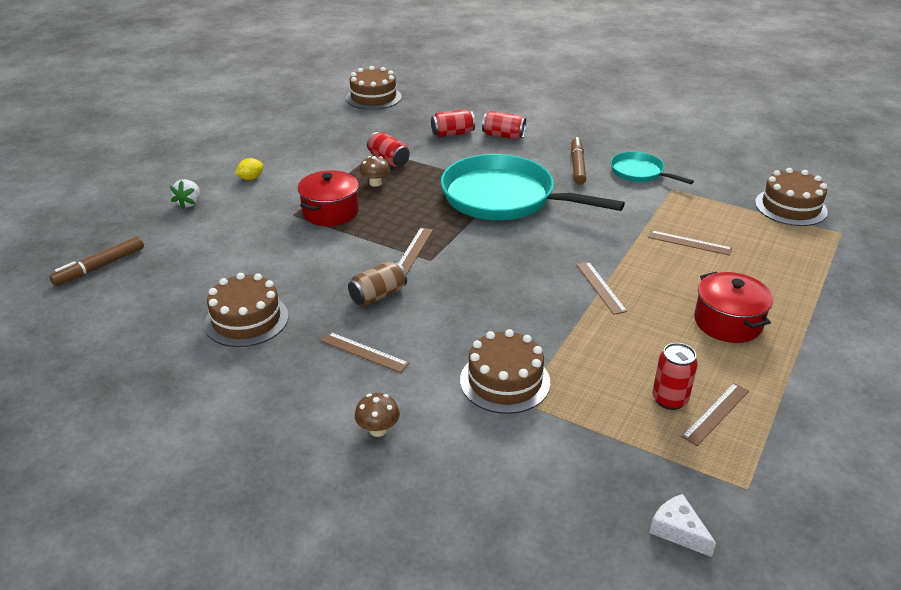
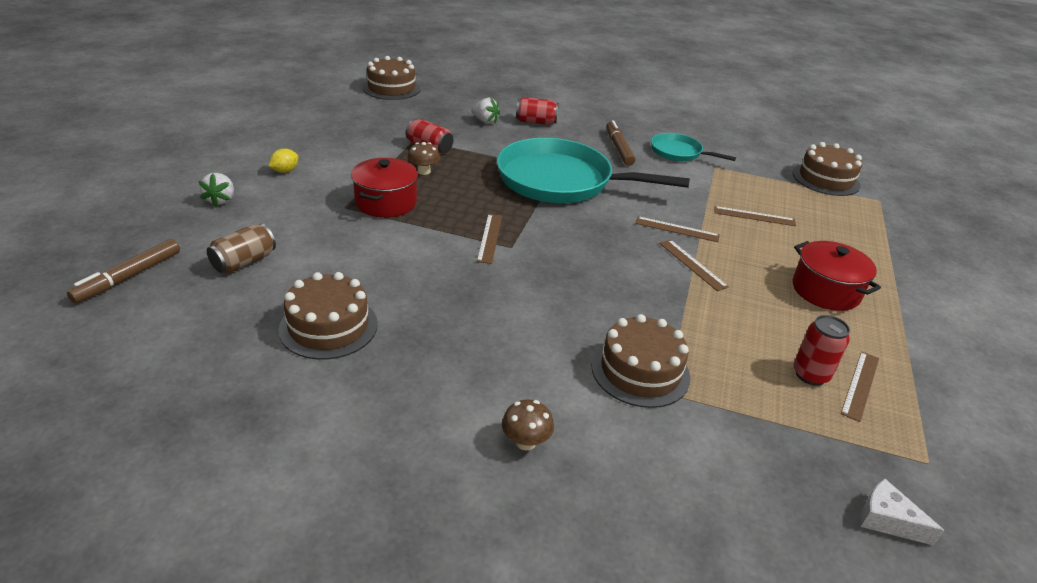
camera: 15 degrees left, 0 degrees up
(364, 352) = (477, 352): brown ruler -> brown ruler (677, 229)
(378, 295) = (469, 288): brown can -> brown can (244, 262)
(452, 133) = (485, 121): red can -> white strawberry

